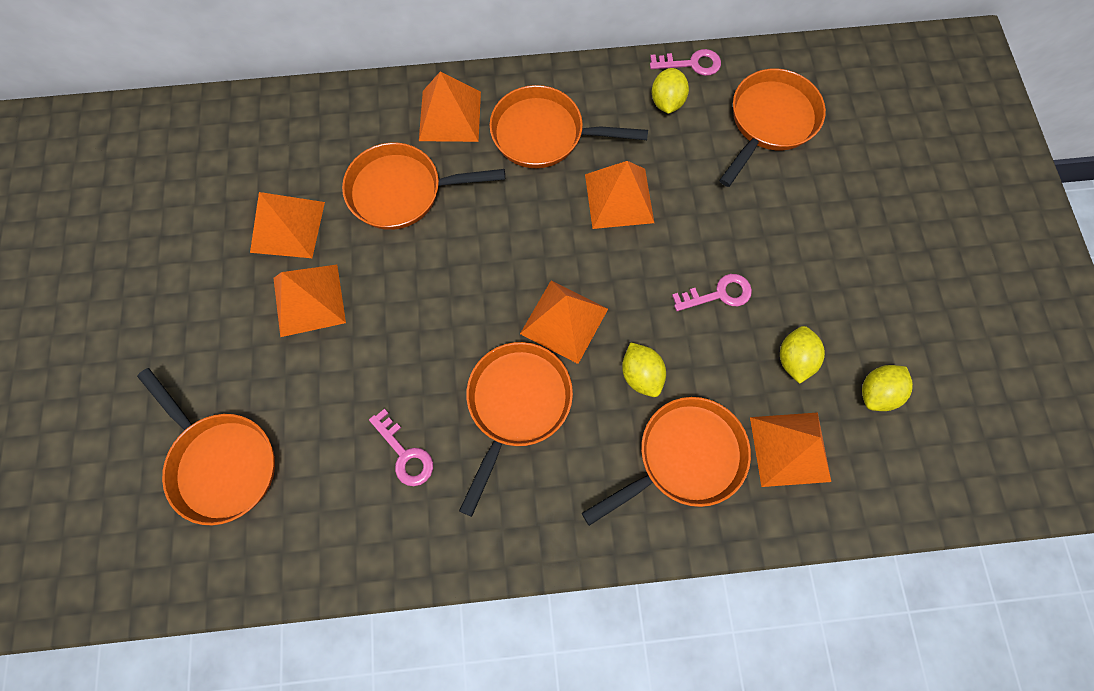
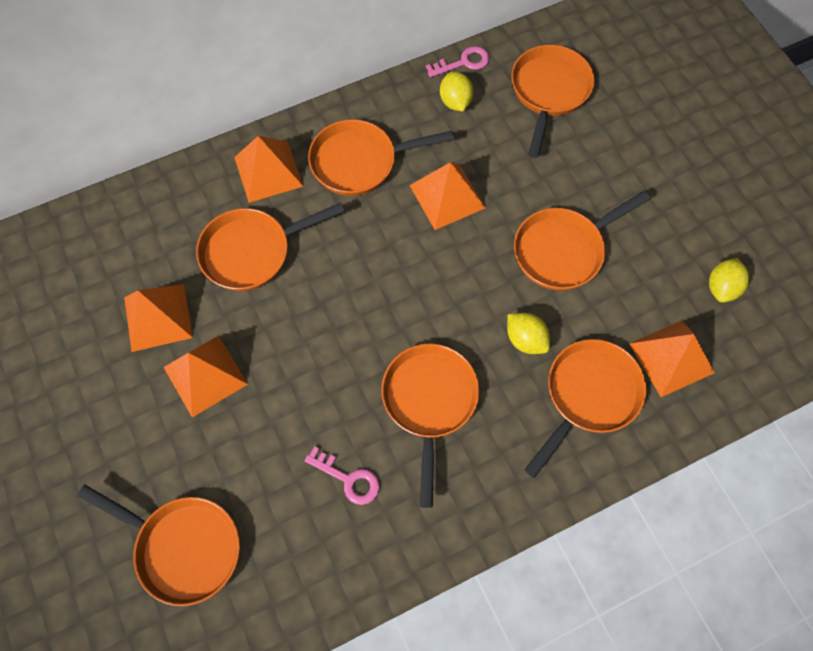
camera: 20 degrees left, 5 degrees down
(564, 321) = (442, 317): orange pyramid -> none
(718, 294) = (563, 250): pink key -> orange pan
(794, 359) = (646, 283): yellow lemon -> none

